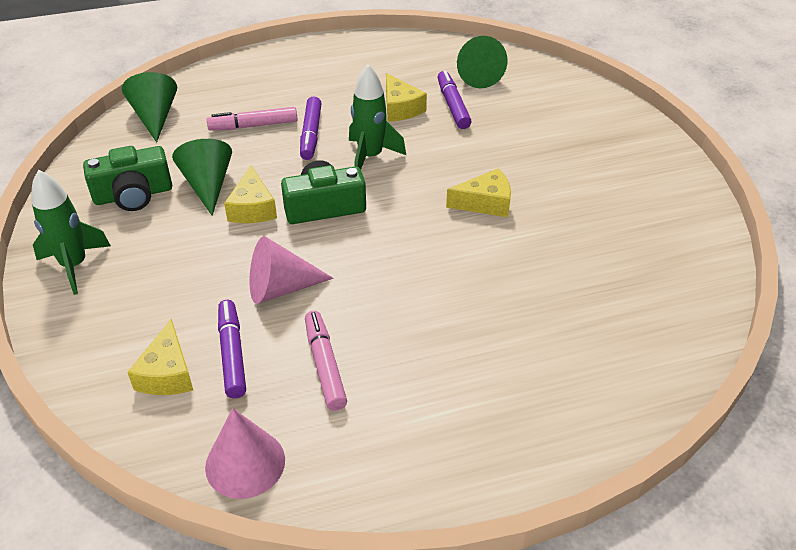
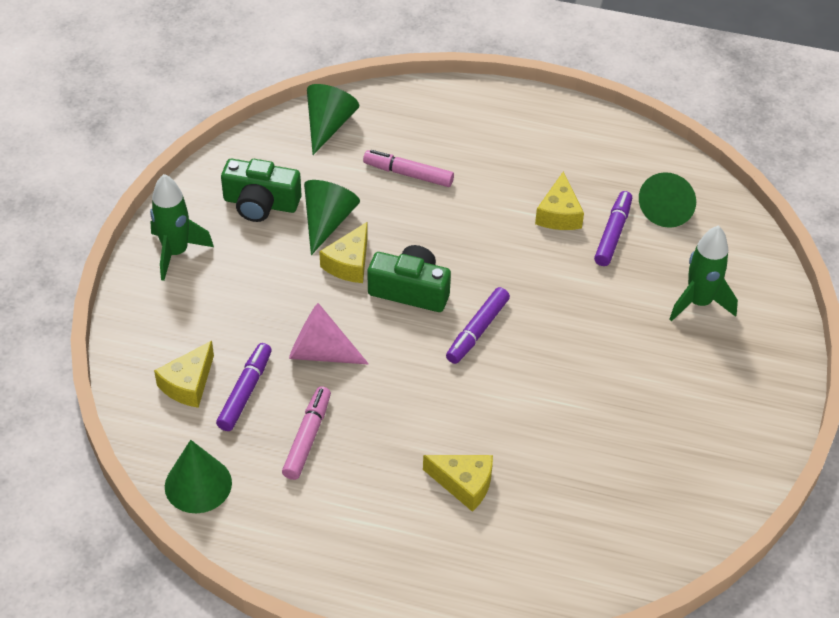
camera: 30 degrees right, 5 degrees up
(245, 463) = (198, 484): pink cone -> green cone
(311, 134) = (453, 207): purple marker -> purple marker (477, 331)
(370, 157) = (489, 257): green rocket -> green rocket (699, 303)
(485, 203) = (556, 355): yellow cheese -> yellow cheese (464, 484)

